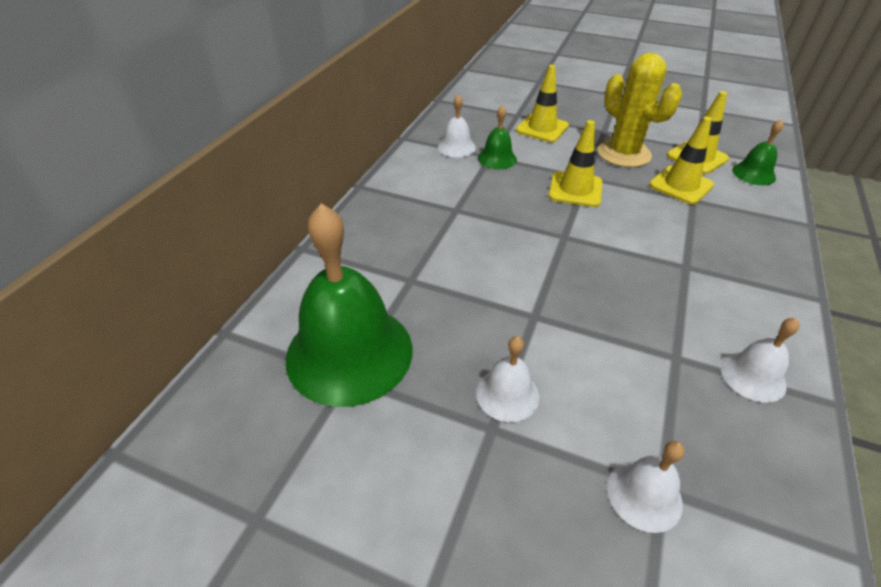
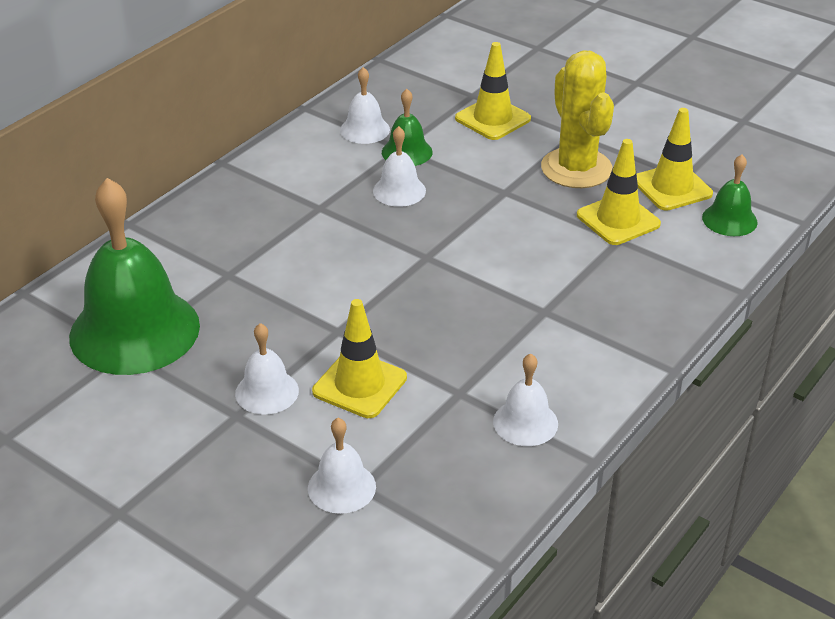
camera: 15 degrees right, 5 degrees down
(509, 187) = (399, 190): none -> white bell
(575, 189) = (479, 205): yellow traffic cone -> yellow traffic cone (359, 385)

